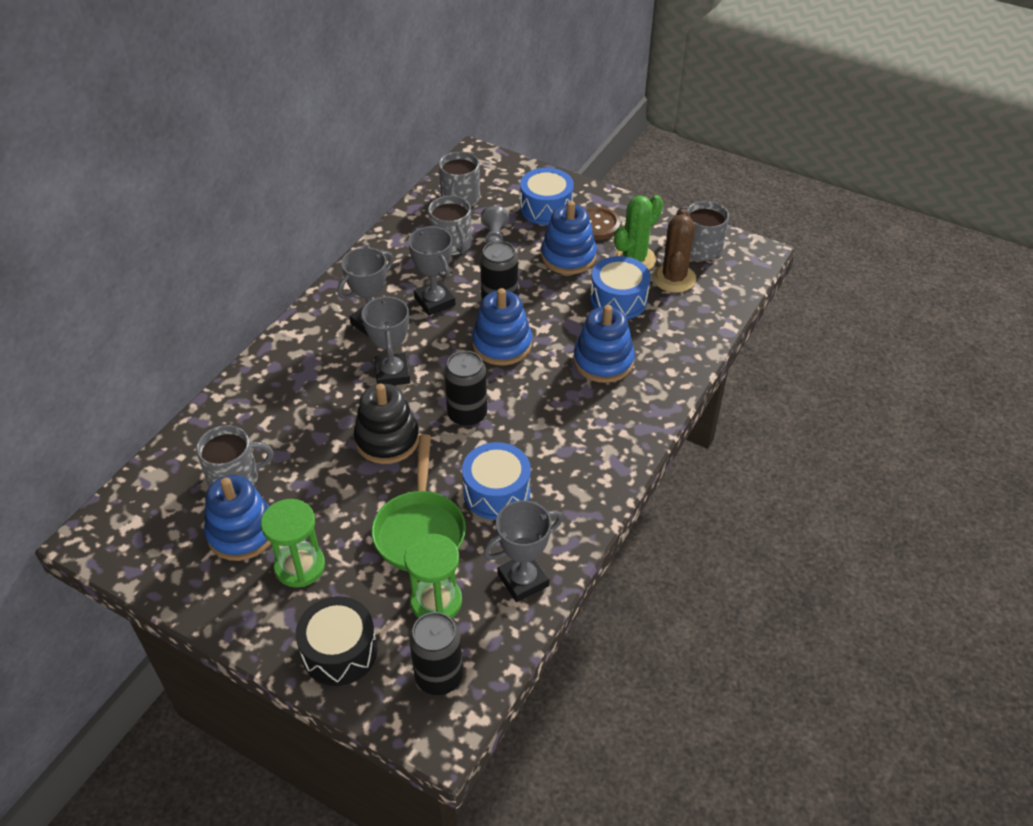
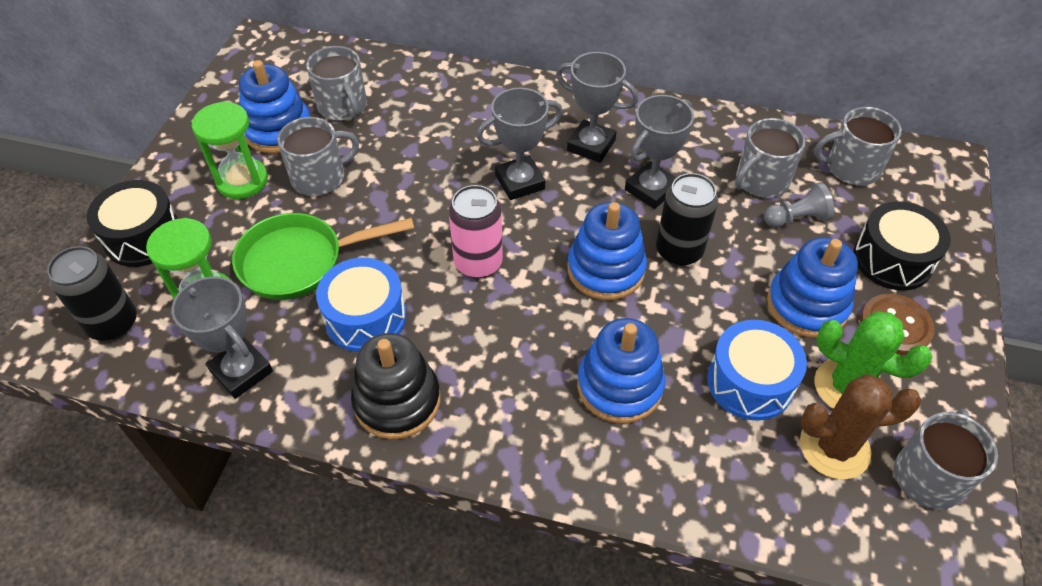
camera: 75 degrees right, 5 degrees up
(323, 506) = (319, 177): none -> grey mug
(387, 439) = (421, 202): black stacking toy -> black stacking toy (397, 401)
(467, 414) = (478, 262): black can -> pink can
(546, 208) = (892, 259): blue drum -> black drum

